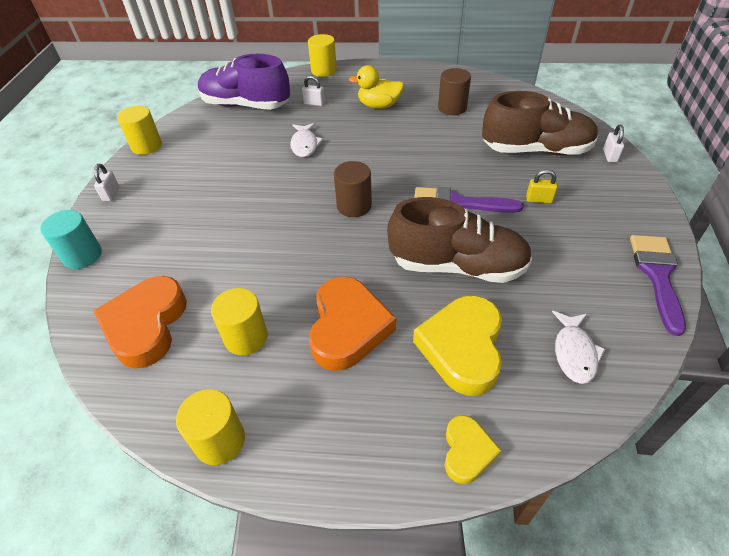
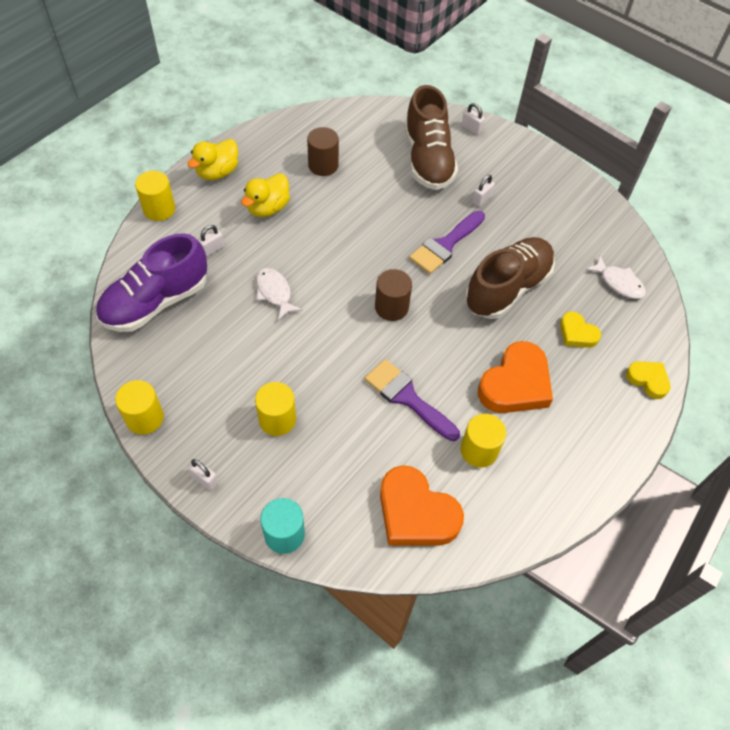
camera: 60 degrees left, 10 degrees up
(220, 440) = (558, 506): yellow cylinder -> yellow cylinder (277, 419)
(305, 145) = (274, 293): white fish -> white fish turned 150 degrees counterclockwise
(348, 327) = (515, 384): orange heart -> orange heart turned 90 degrees clockwise
(383, 74) = (217, 172): none -> yellow duck
(462, 348) = (577, 333): yellow heart -> yellow heart, size x0.54
(536, 150) = (428, 160): brown shoe -> brown shoe turned 135 degrees clockwise
(539, 199) = (481, 199): yellow padlock -> white padlock
(657, 275) = (593, 199): purple brush -> purple brush (407, 397)

